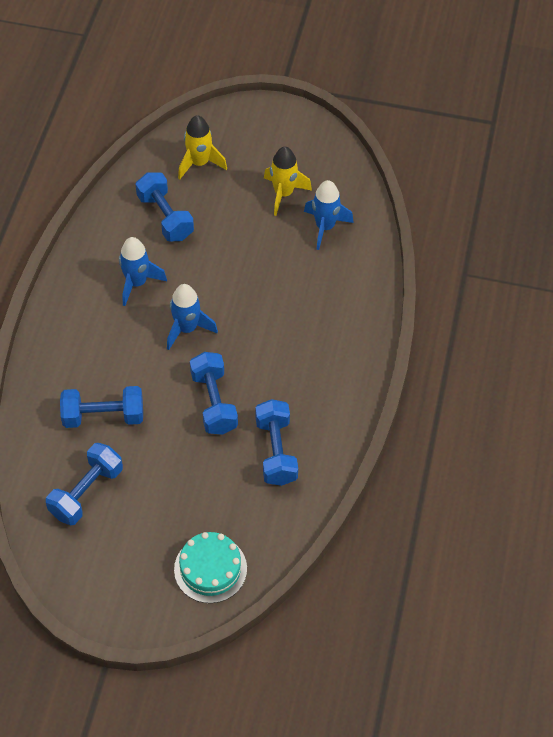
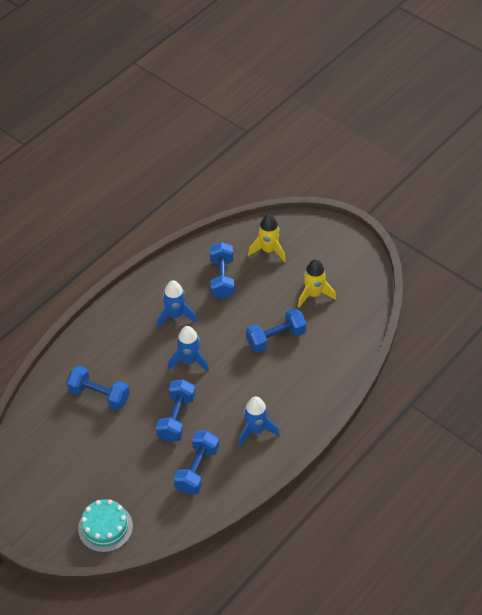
camera: 30 degrees right, 5 degrees down
(86, 492) = (58, 440): blue dumbbell -> blue dumbbell (276, 338)
(325, 227) = (328, 329): blue rocket -> blue rocket (256, 430)

